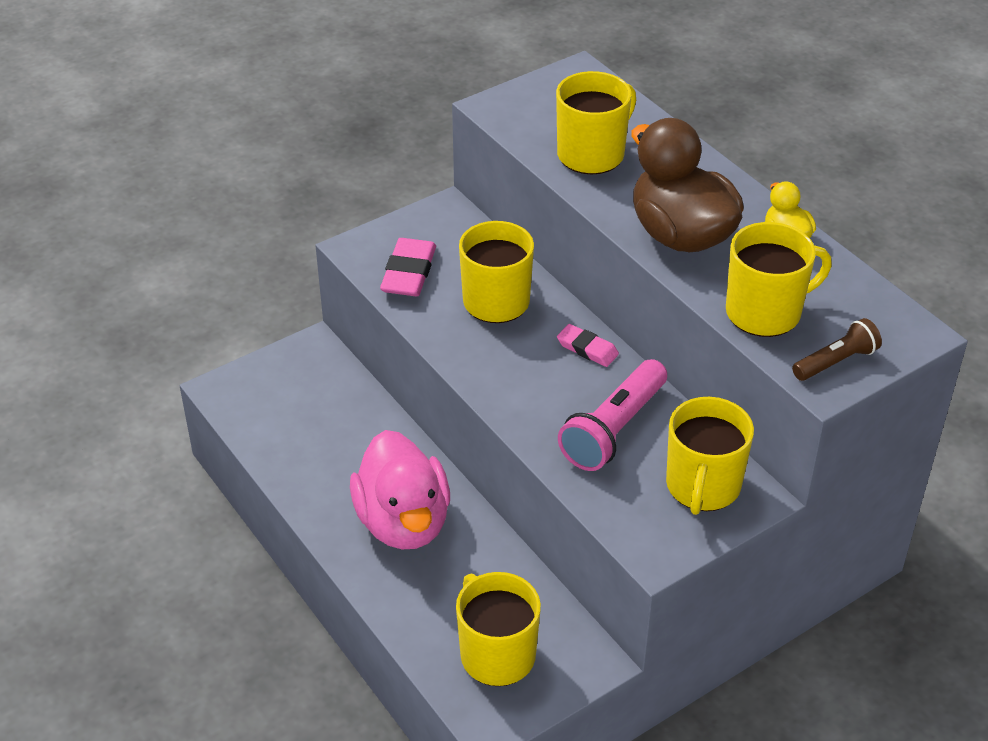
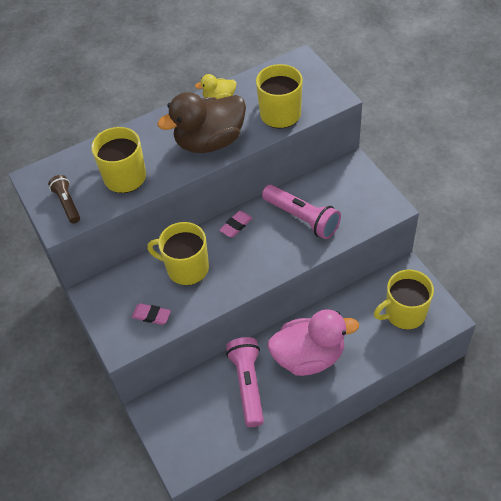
camera: 80 degrees left, 10 degrees up
(352, 450) = (248, 384): none -> pink flashlight
(408, 273) = (151, 315): pink eraser -> pink eraser, size x0.63
(702, 486) = (345, 184): yellow mug -> none
(836, 362) = (320, 91): brown flashlight -> brown flashlight (67, 204)

